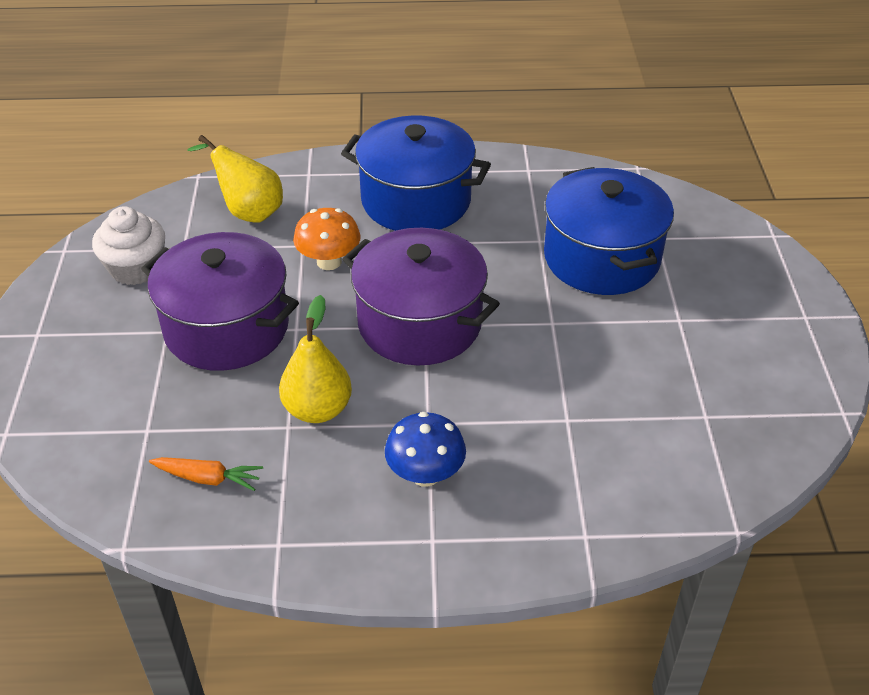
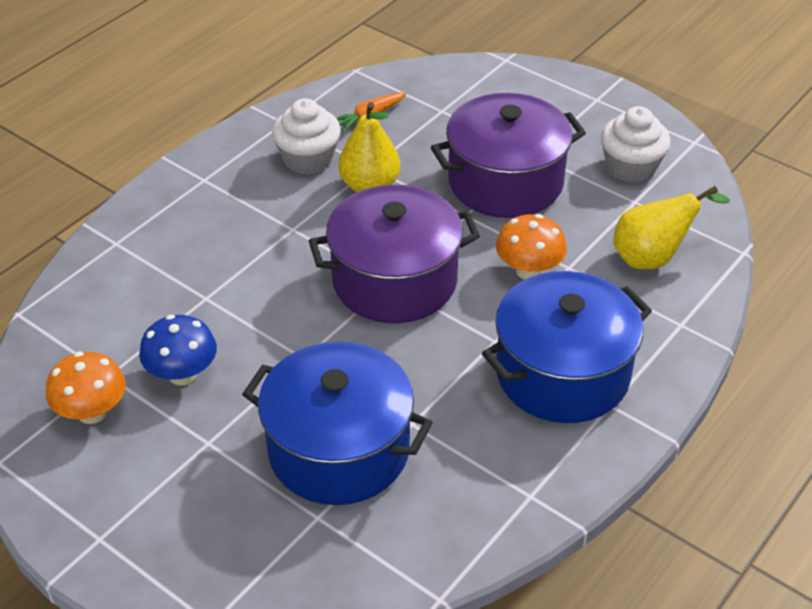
camera: 130 degrees right, 0 degrees up
(321, 480) = (308, 159): none -> white cupcake
(425, 474) = (253, 203): blue mushroom -> blue mushroom (182, 374)
(743, 397) = (92, 412): none -> orange mushroom

